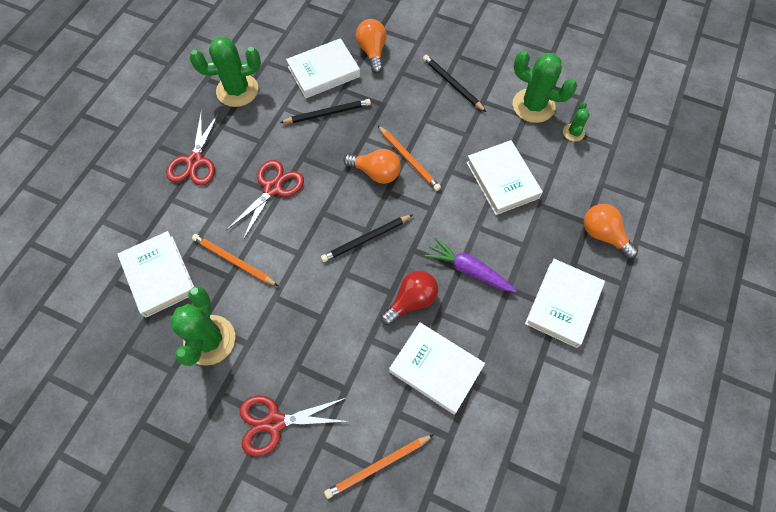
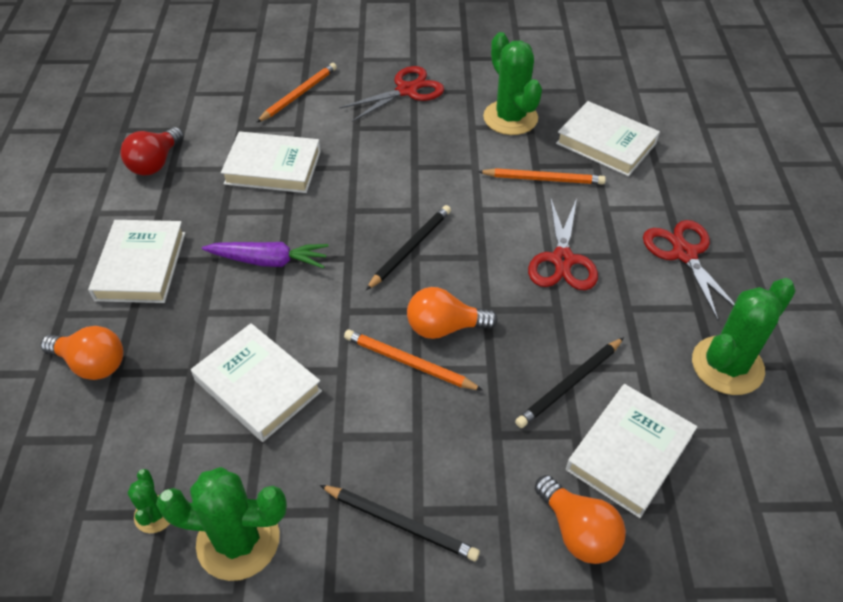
camera: 155 degrees right, 15 degrees down
(411, 301) = (325, 210): red light bulb -> red light bulb (155, 163)

